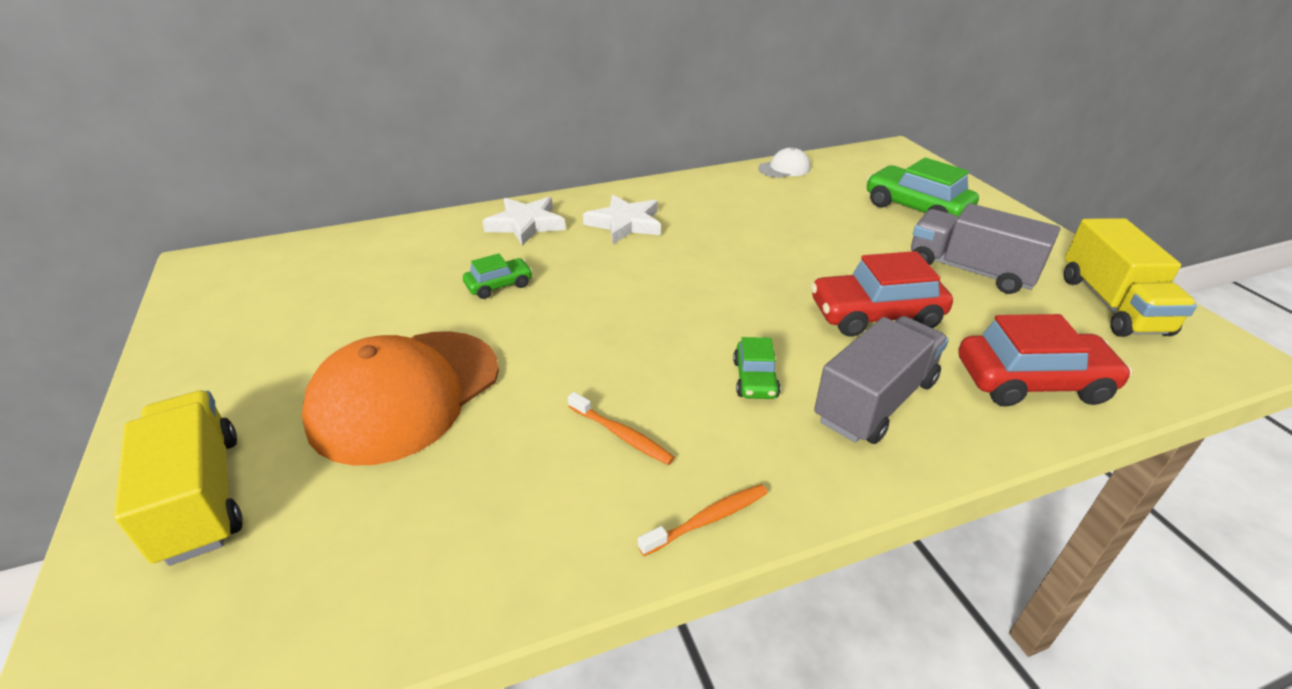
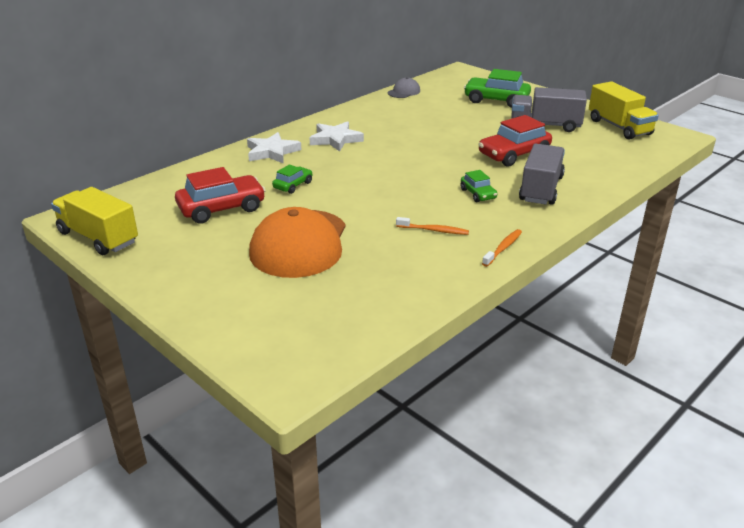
camera: 25 degrees left, 5 degrees down
(200, 497) = (239, 308): yellow truck -> yellow truck (98, 237)
(784, 168) = (404, 92): white cap -> grey cap
(1032, 382) = (603, 166): red car -> red car (222, 208)

